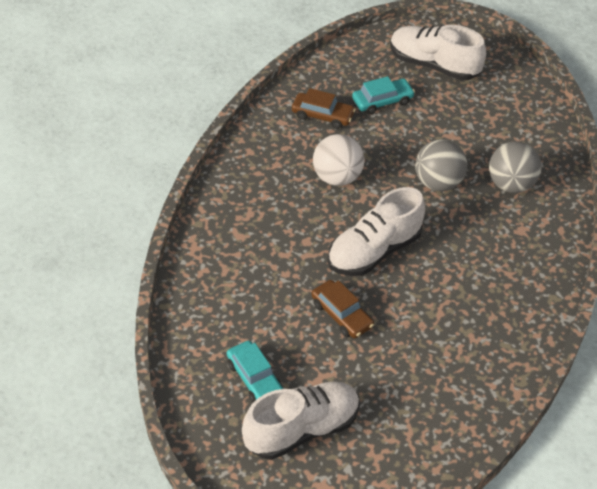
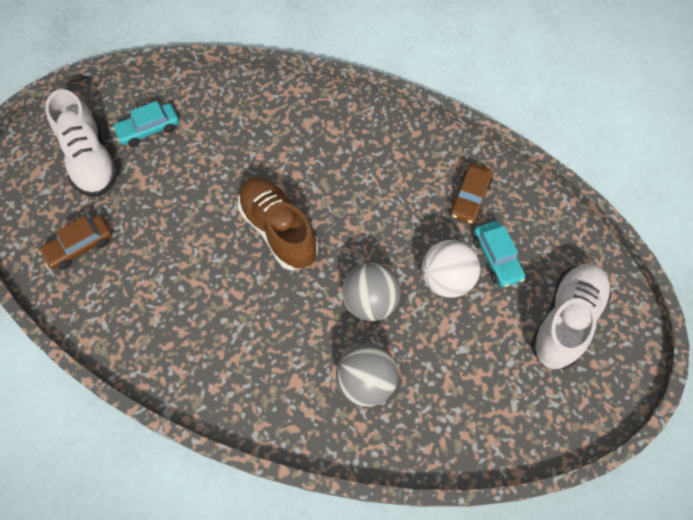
camera: 95 degrees right, 15 degrees up
(337, 177) = (379, 205): white ball -> white ball (446, 280)
(341, 315) = (205, 197): brown car -> brown car (80, 246)
(374, 251) = (279, 231): white shoe -> brown shoe

